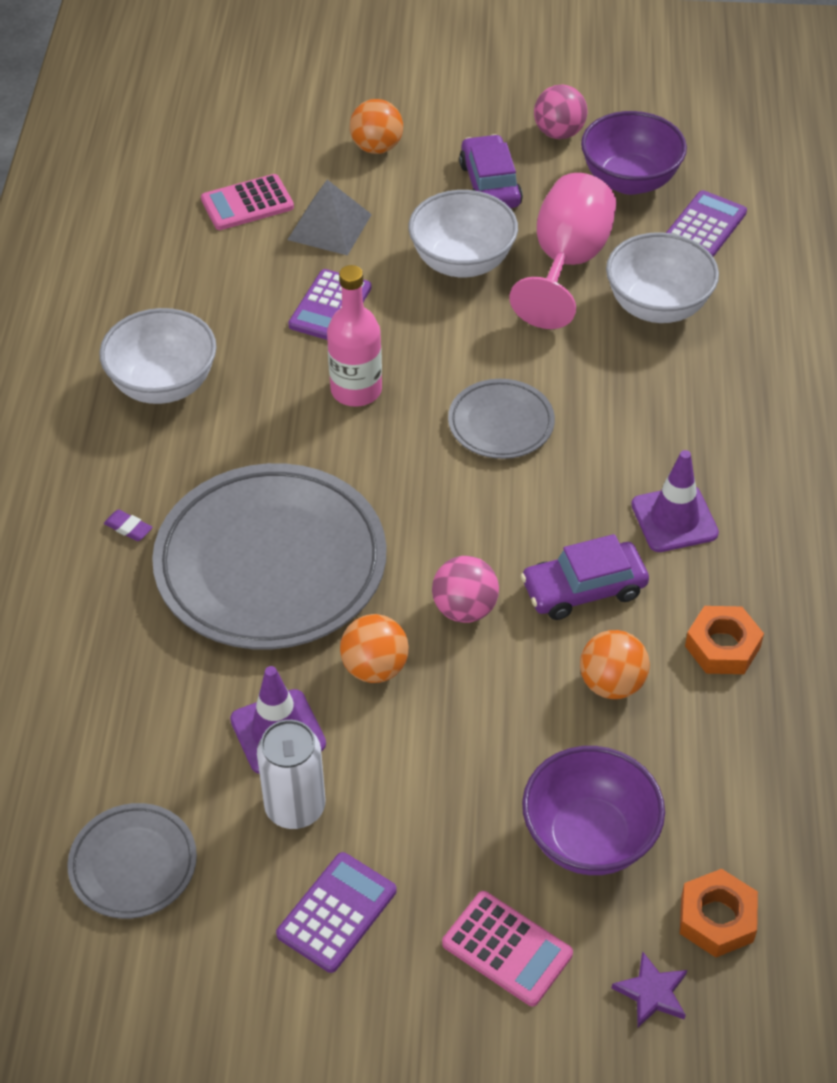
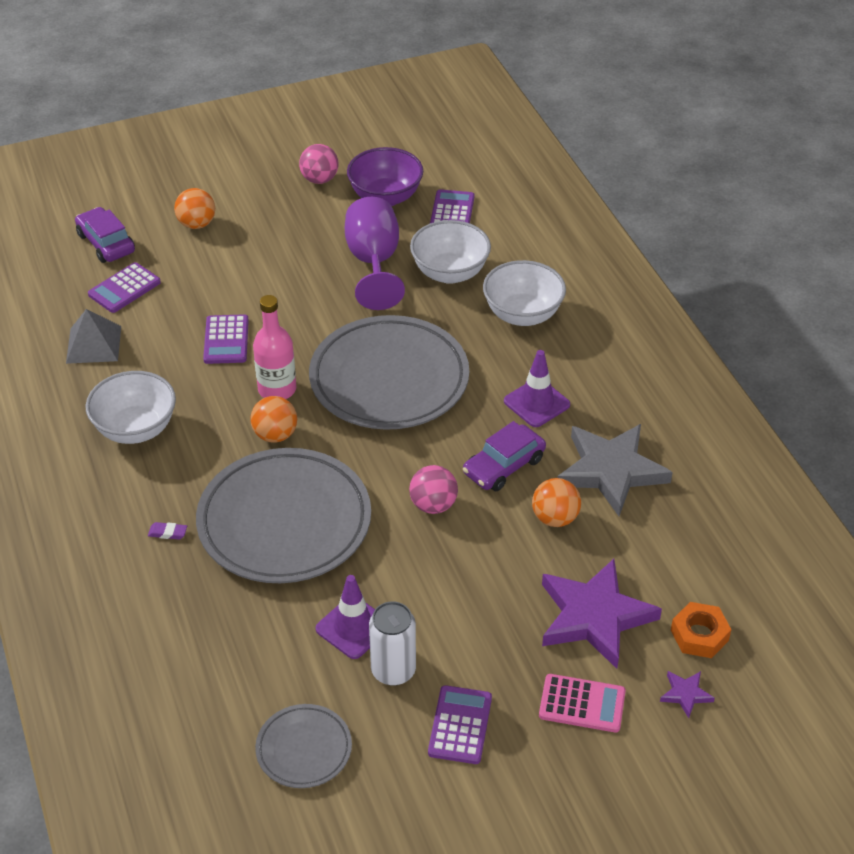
camera: 25 degrees left, 5 degrees down
(247, 203) = (124, 288): pink calculator -> purple calculator
(329, 226) = (194, 287): grey pyramid -> grey pyramid (93, 344)
(375, 668) = (395, 563): orange ball -> orange ball (275, 435)
(462, 262) = (302, 283): white bowl -> white bowl (522, 314)
(490, 185) = (291, 227): purple car -> purple car (106, 243)
(501, 424) = (389, 379): grey plate -> grey plate, size x2.05
(567, 263) = (374, 263): pink goblet -> purple goblet
(589, 837) = (594, 617): purple bowl -> purple star
(722, 646) = (611, 471): orange nut -> grey star

